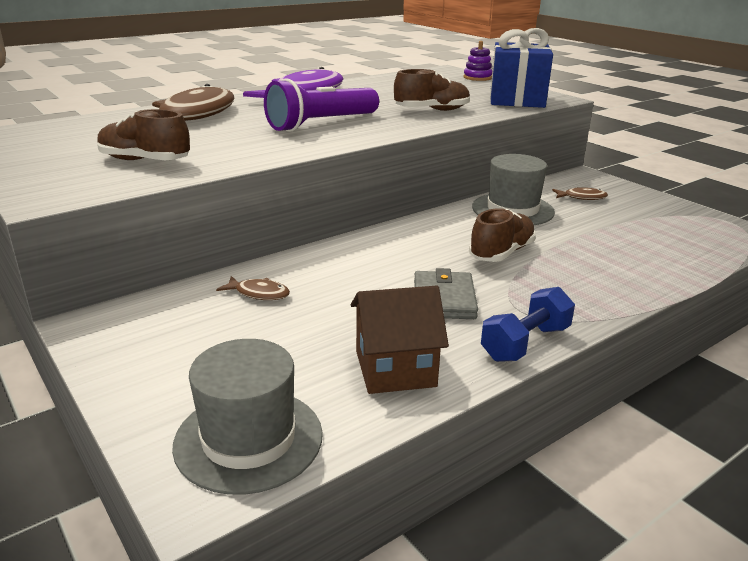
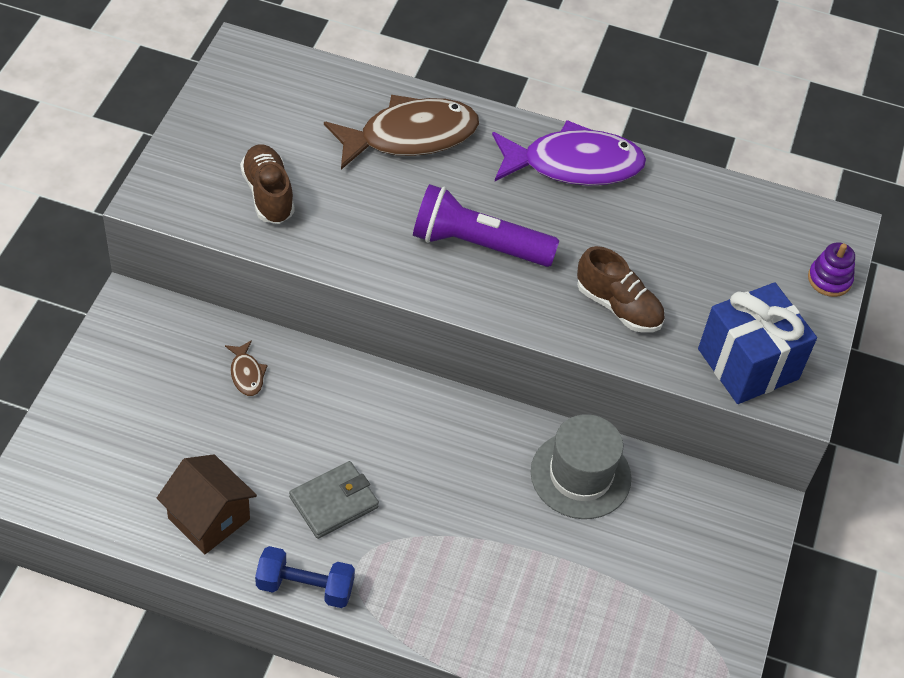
camera: 50 degrees right, 25 degrees up
(248, 439) = (80, 481): grey hat -> none
(501, 253) = (460, 507): brown shoe -> none
(582, 197) = (677, 527): brown fish -> none

